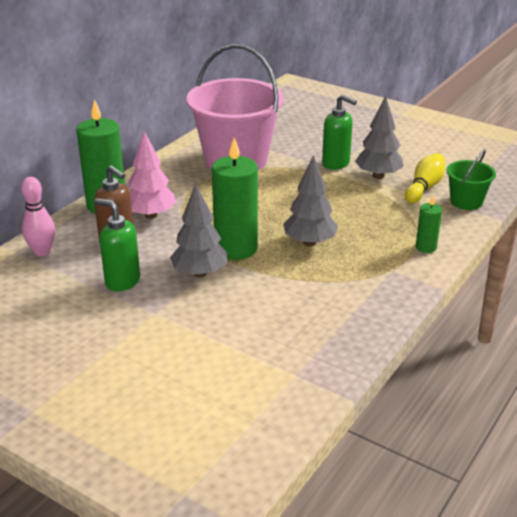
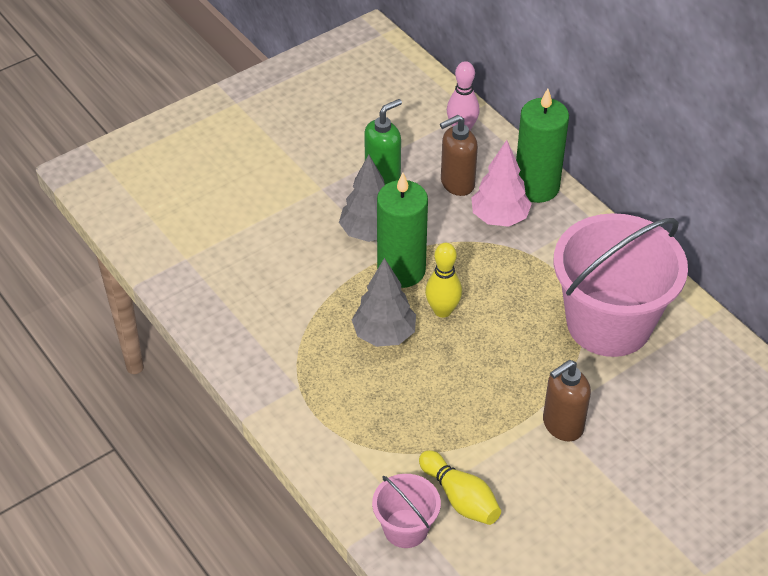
camera: 110 degrees right, 15 degrees up
(267, 222) = (442, 310): none -> yellow bowling pin
(336, 163) = (562, 425): green soap dispenser -> brown soap dispenser
(378, 176) = (511, 459): grey tree -> none
(426, 247) = (325, 437): green candle -> none
(466, 201) = (405, 528): green bucket -> pink bucket

